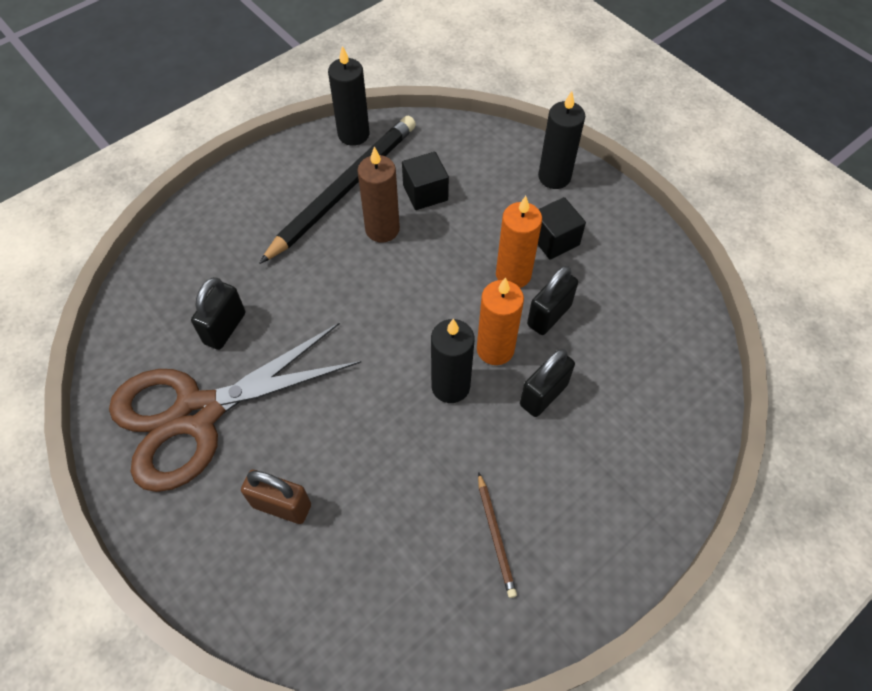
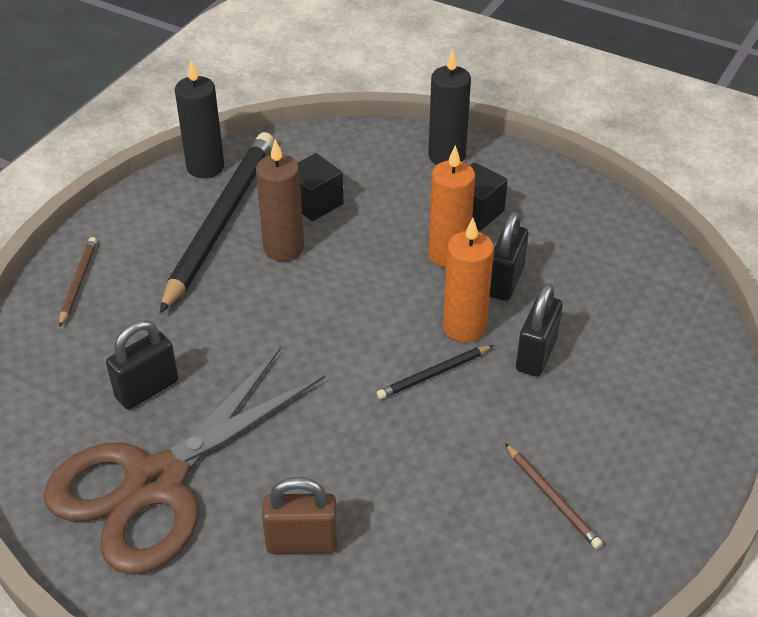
camera: 20 degrees left, 15 degrees down
(214, 215) = (78, 282): none -> brown pencil
(225, 328) = (147, 389): black padlock -> black padlock turned 45 degrees clockwise
(450, 386) = (434, 374): black candle -> black pencil

